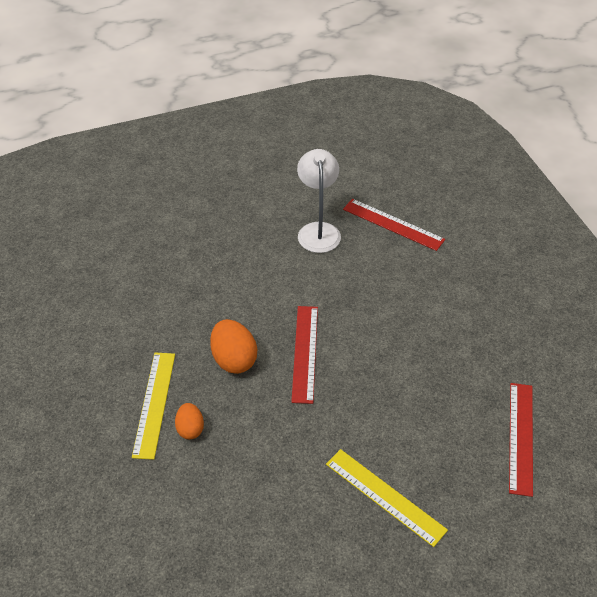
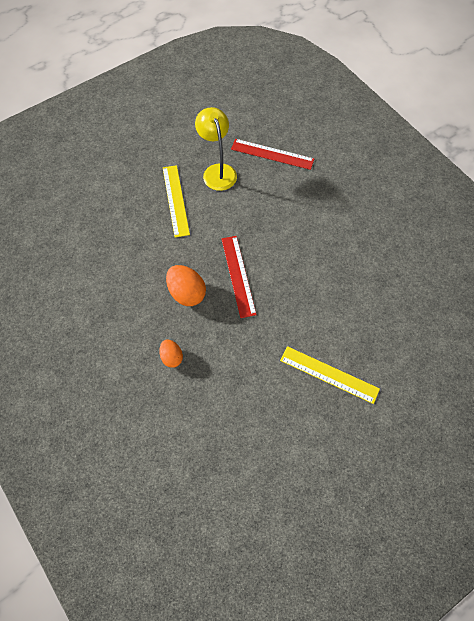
camera: 15 degrees left, 15 degrees up
(154, 404) = (137, 344): yellow ruler -> yellow ruler (175, 200)
(318, 230) = (217, 171): white lamp -> yellow lamp
(520, 437) = (410, 305): red ruler -> none

